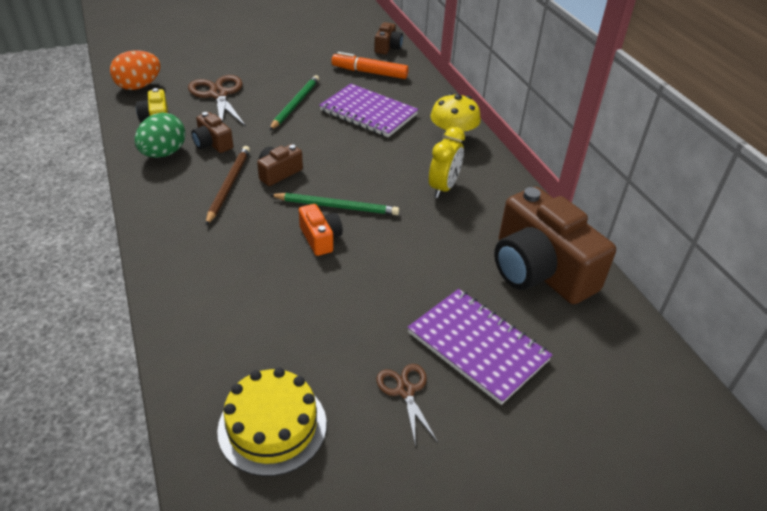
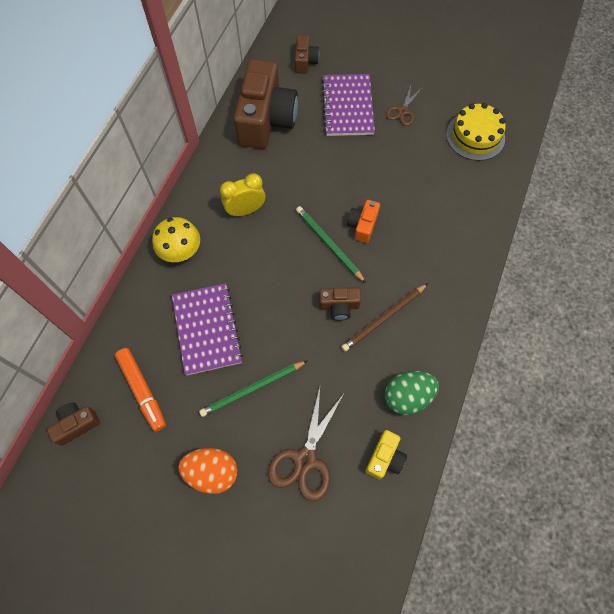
camera: 135 degrees left, 25 degrees up
(139, 86) = (368, 539): orange egg -> orange egg (212, 472)
(212, 143) = (361, 382): brown camera -> brown camera (305, 61)

